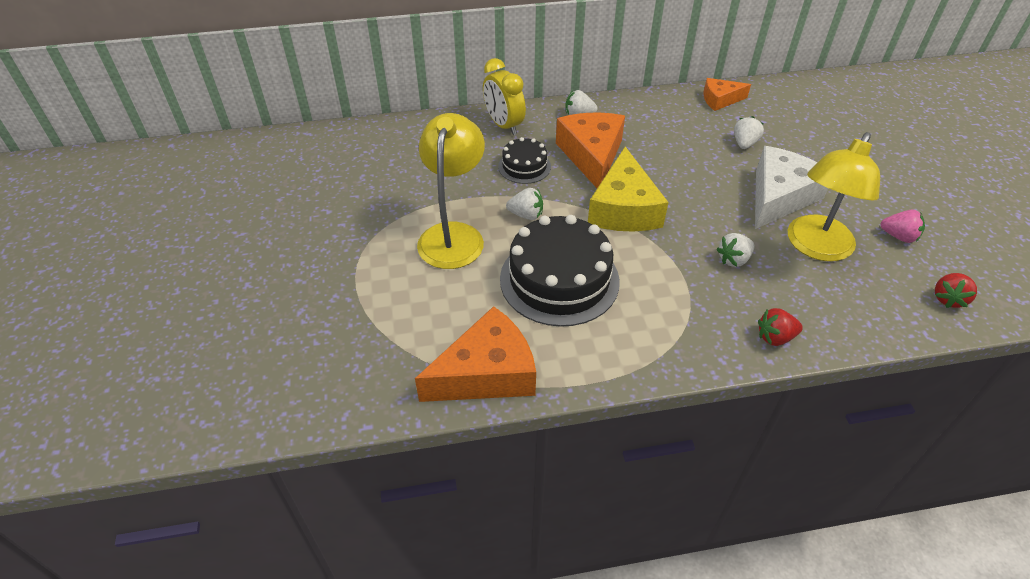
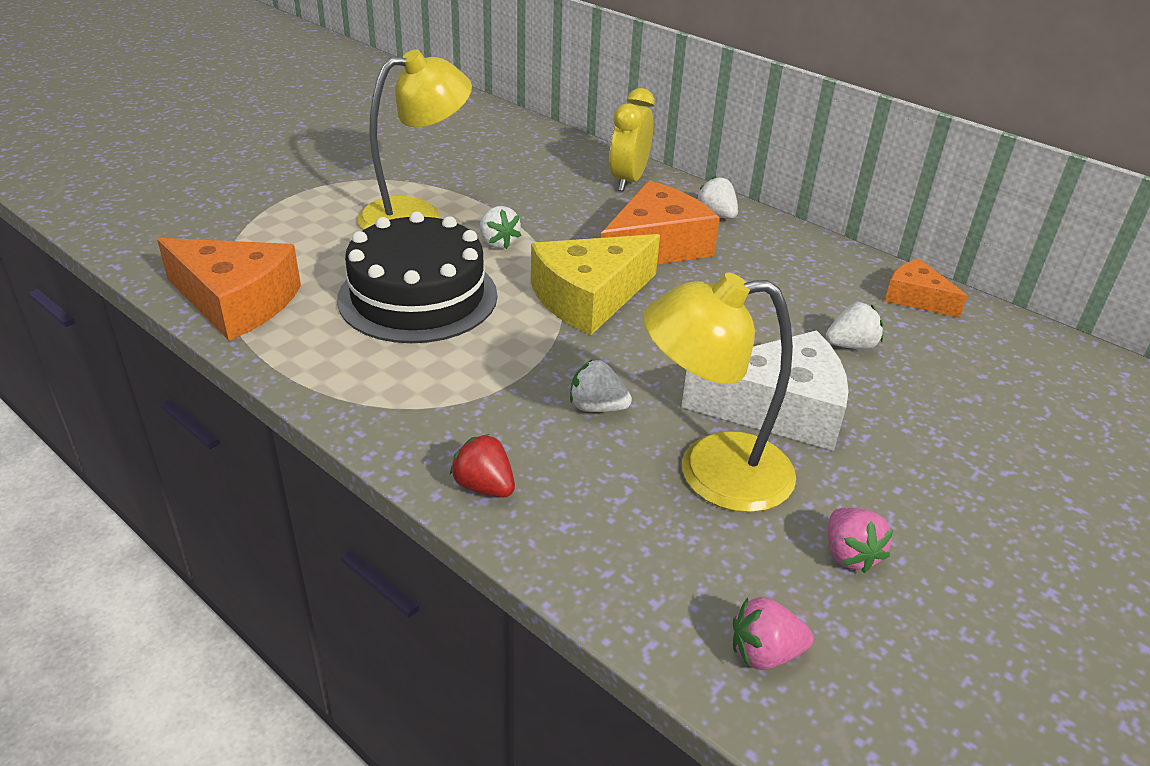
camera: 50 degrees right, 10 degrees down
(524, 166) = (576, 215): black cake -> none
(948, 299) = (764, 653): red strawberry -> pink strawberry

